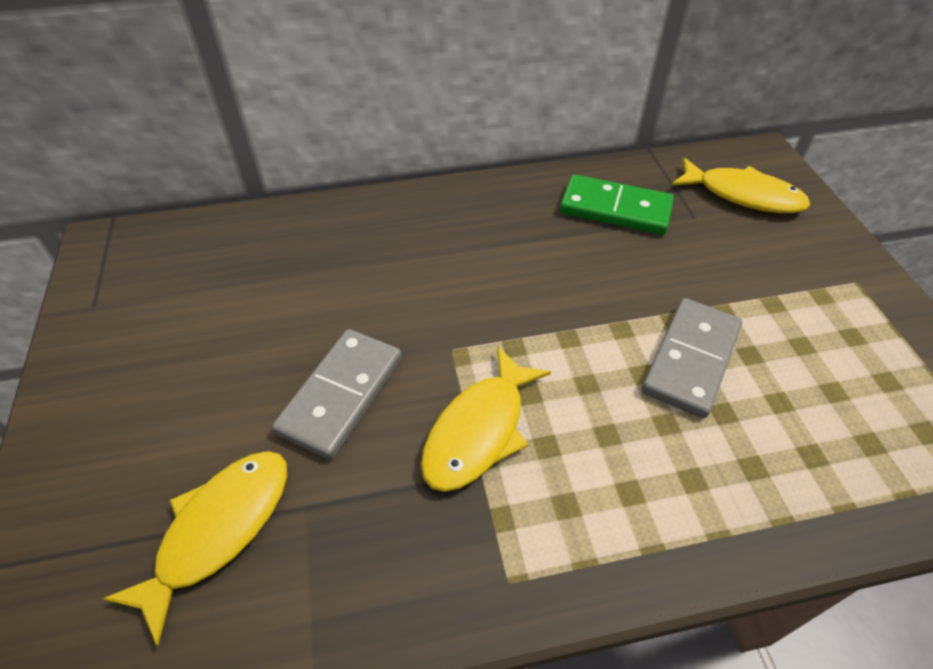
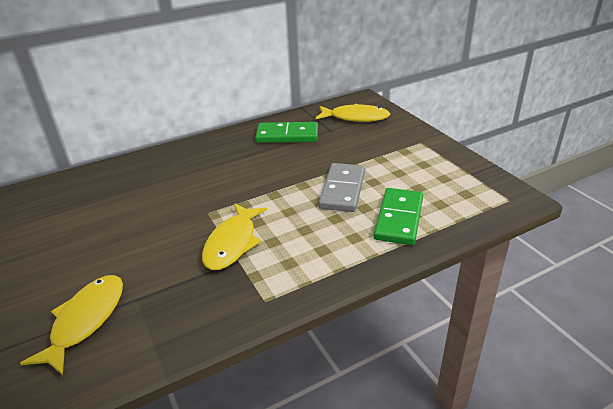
camera: 15 degrees left, 15 degrees down
(341, 395) = (146, 246): grey domino -> none
(785, 458) = (399, 219): none -> green domino

